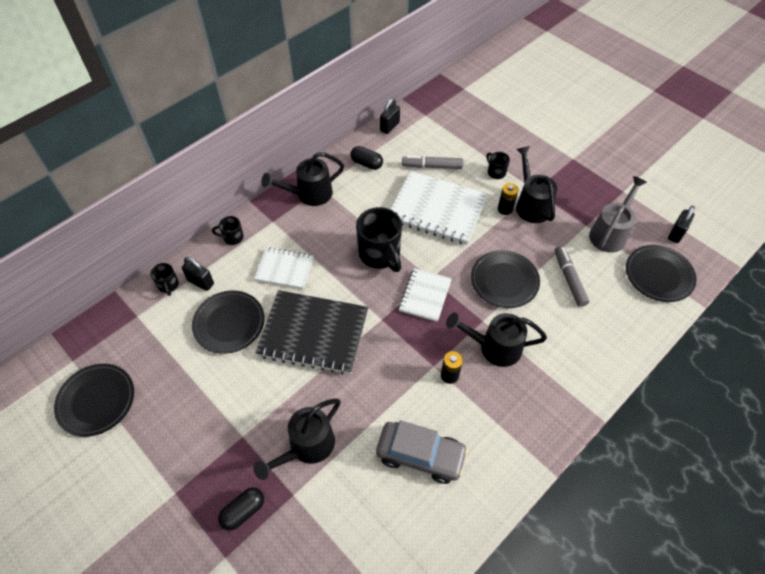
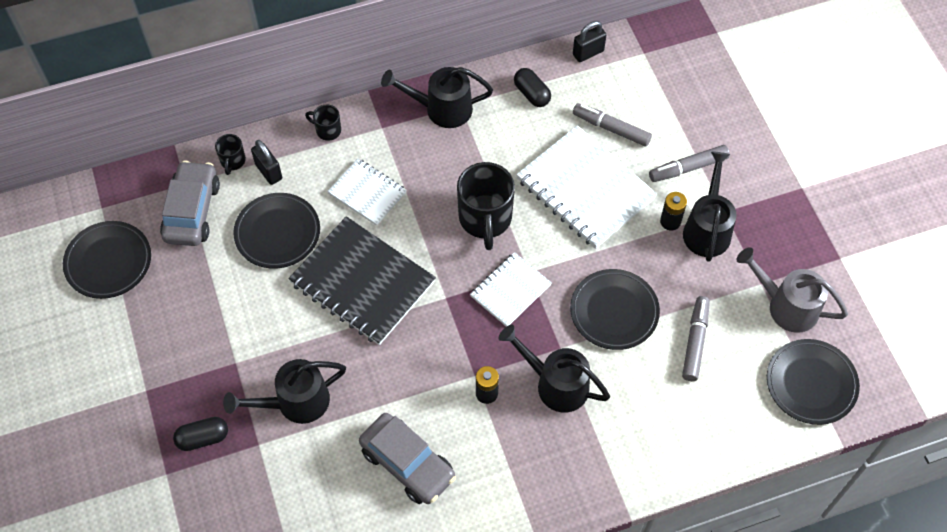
camera: 25 degrees right, 5 degrees up
(152, 334) = (192, 211): none -> grey car
(496, 172) = (688, 168): black mug -> grey marker
(610, 233) = (785, 305): grey watering can -> grey watering can turned 120 degrees counterclockwise
(676, 233) = (872, 341): black padlock -> none

